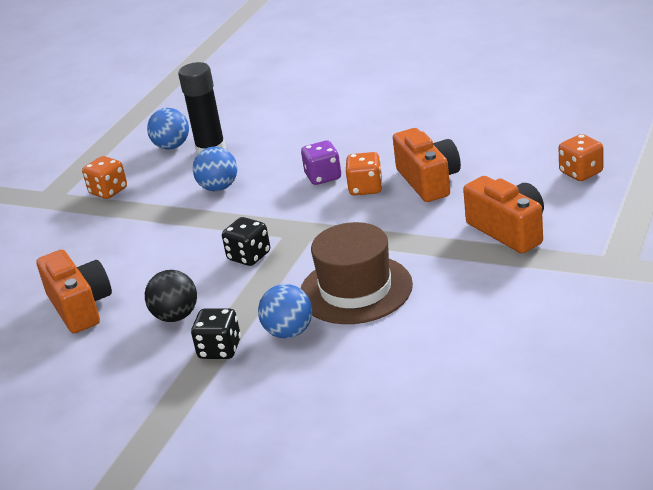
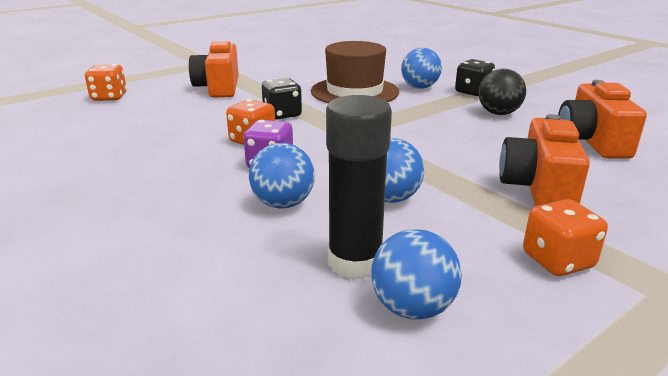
camera: 155 degrees left, 5 degrees down
(249, 256) = (411, 128): black dice -> black dice (282, 114)
(280, 159) = (283, 204): none -> blue ball
(429, 181) = (199, 128): orange camera -> orange camera (538, 188)

